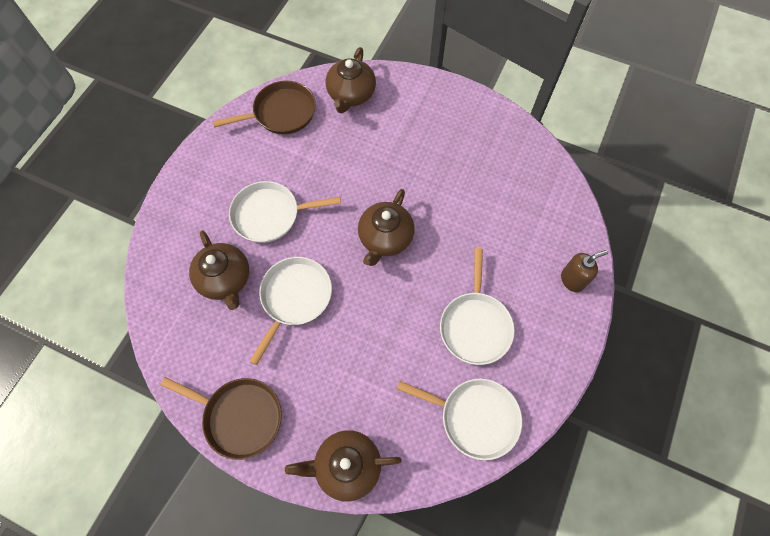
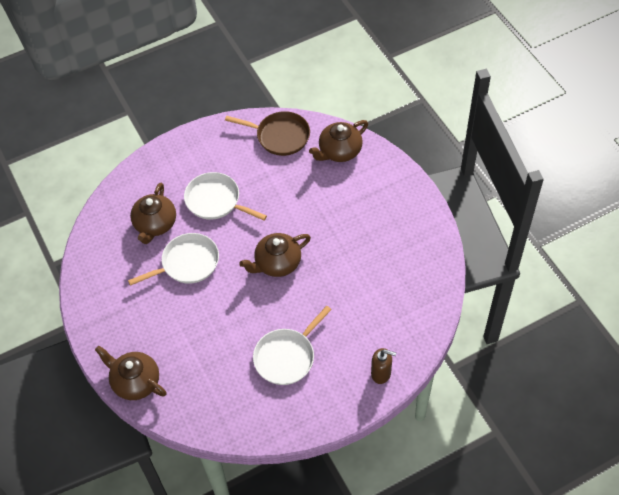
camera: 40 degrees right, 10 degrees down
(240, 417) = (98, 311): brown pan -> none
(475, 417) = (236, 410): white pan -> none

